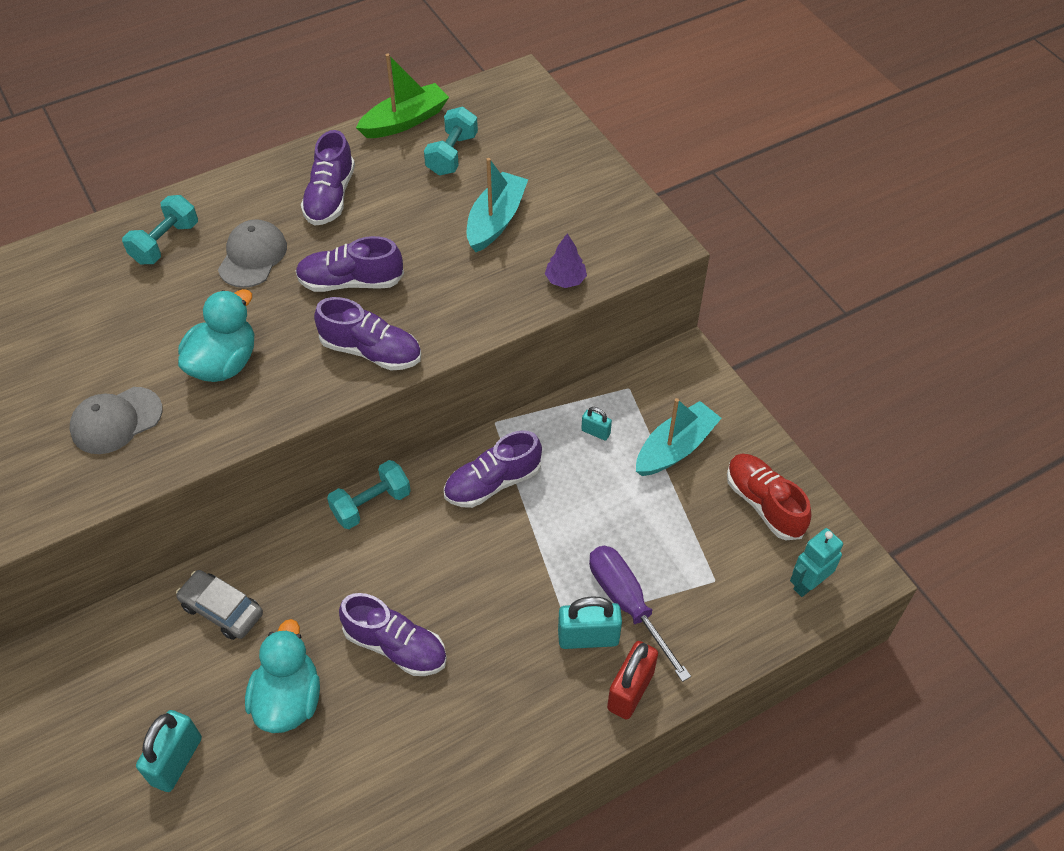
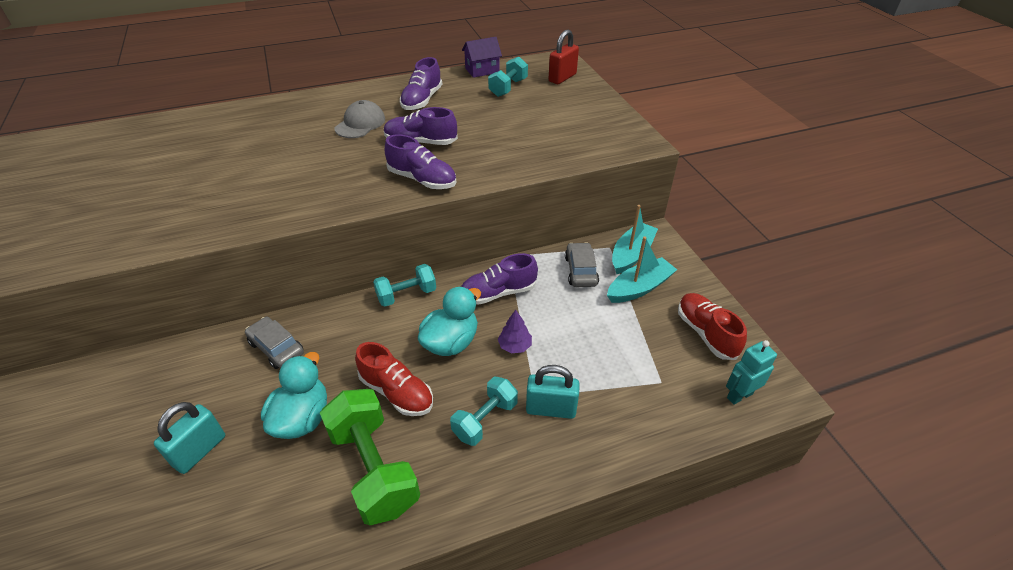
camera: 10 degrees right, 10 degrees down
(116, 420) = (230, 198): grey cap -> none
(165, 243) = (307, 112): turquoise dumbbell -> turquoise dumbbell (485, 420)
(224, 363) = (318, 175): turquoise duck -> turquoise duck (451, 342)
(395, 746) = (374, 468): none -> green dumbbell
(396, 646) = (396, 392): purple shoe -> red shoe
(405, 121) = (482, 70): green boat -> purple house
(495, 220) = (529, 121): turquoise boat -> turquoise boat (631, 254)
(565, 280) = (571, 156): purple tree -> purple tree (515, 346)
(595, 432) = (580, 271): turquoise padlock -> grey car
(627, 604) = (586, 389): purple screwdriver -> none
(630, 691) = (579, 456): red padlock -> red padlock (562, 78)

